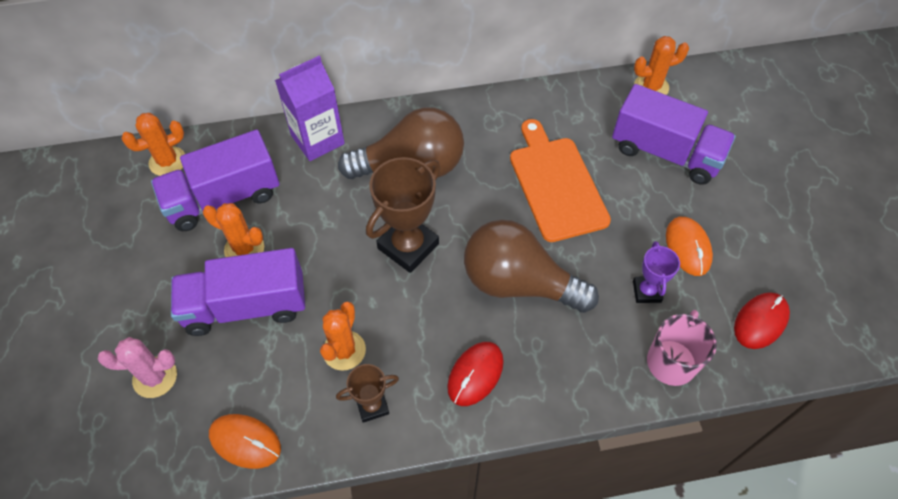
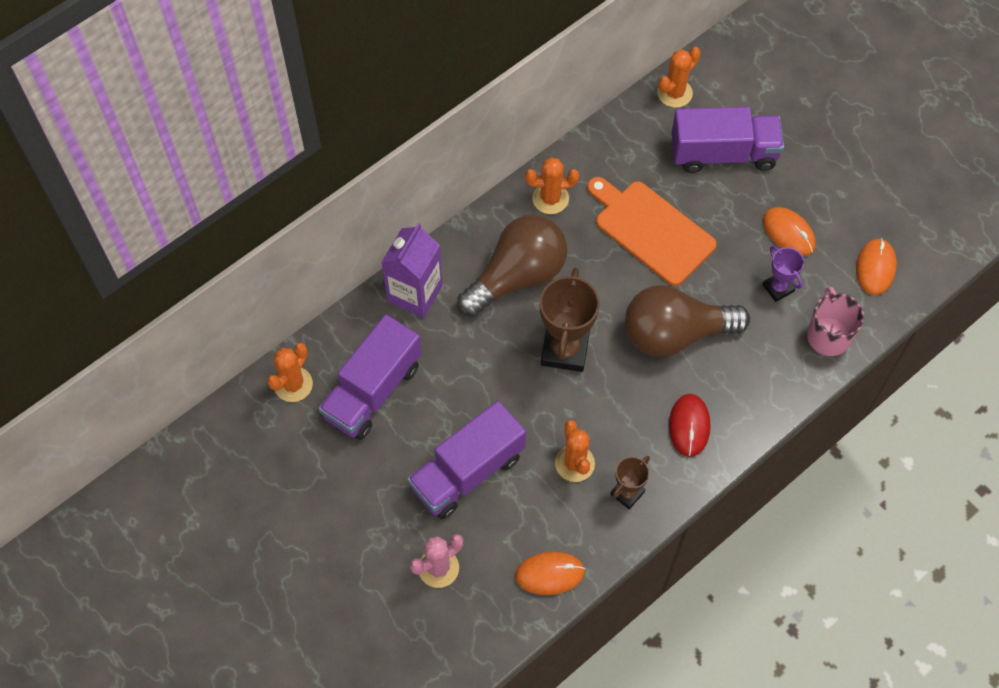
camera: 30 degrees left, 5 degrees up
(244, 249) = (427, 425): orange cactus -> orange cactus (550, 199)
(760, 321) = (875, 268): red mouse -> orange mouse

